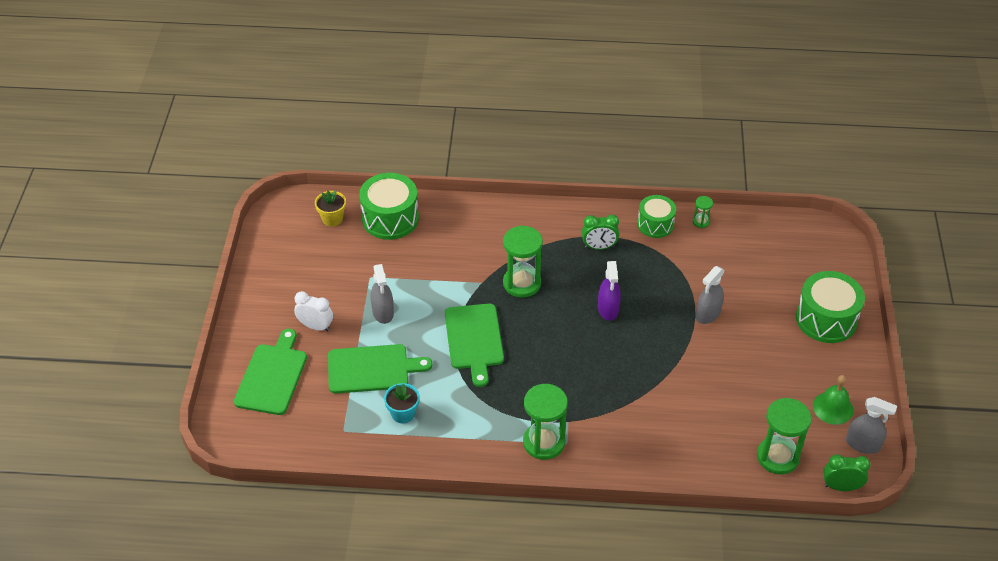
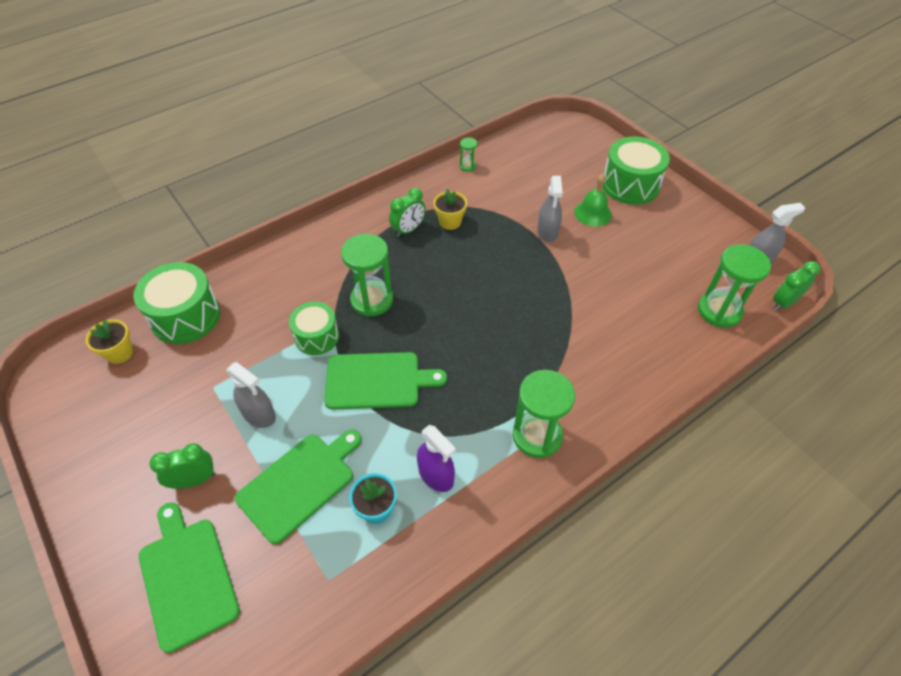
camera: 40 degrees left, 5 degrees up
(316, 326) = (194, 480): white clock -> green clock
(474, 340) = (377, 381): green cutting board -> green cutting board turned 45 degrees counterclockwise
(608, 309) = (467, 276): purple spray bottle -> purple spray bottle (436, 475)
(637, 260) = (450, 222): none -> yellow flower pot
(655, 224) = (435, 187): green drum -> green drum (317, 336)
(833, 408) = (708, 246): green bell -> green bell (592, 213)

